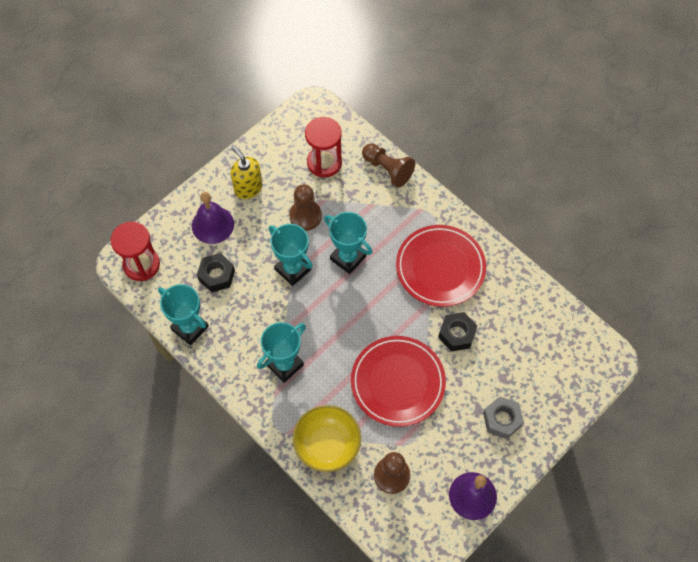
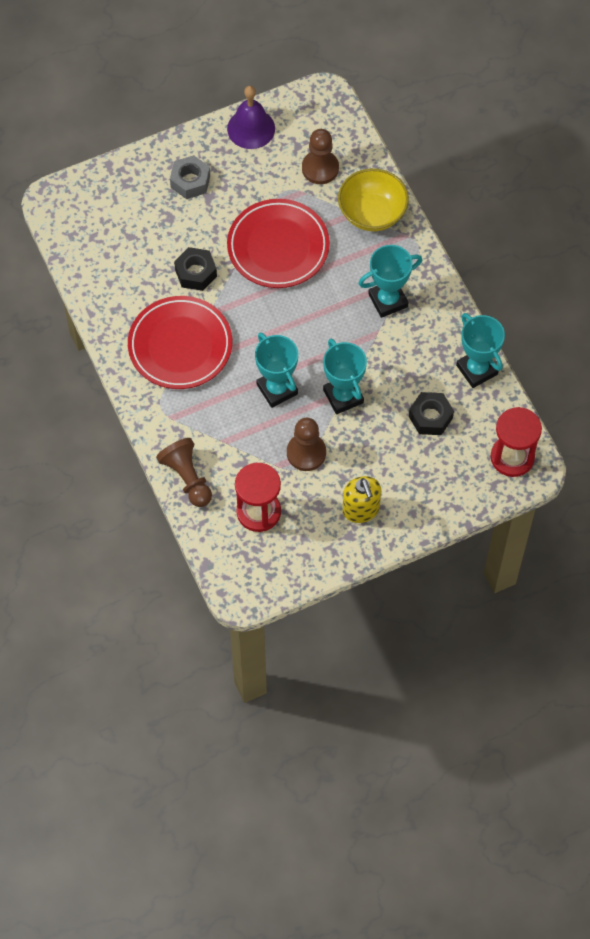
camera: 160 degrees left, 0 degrees up
(212, 225) = (417, 478): purple bell -> none

